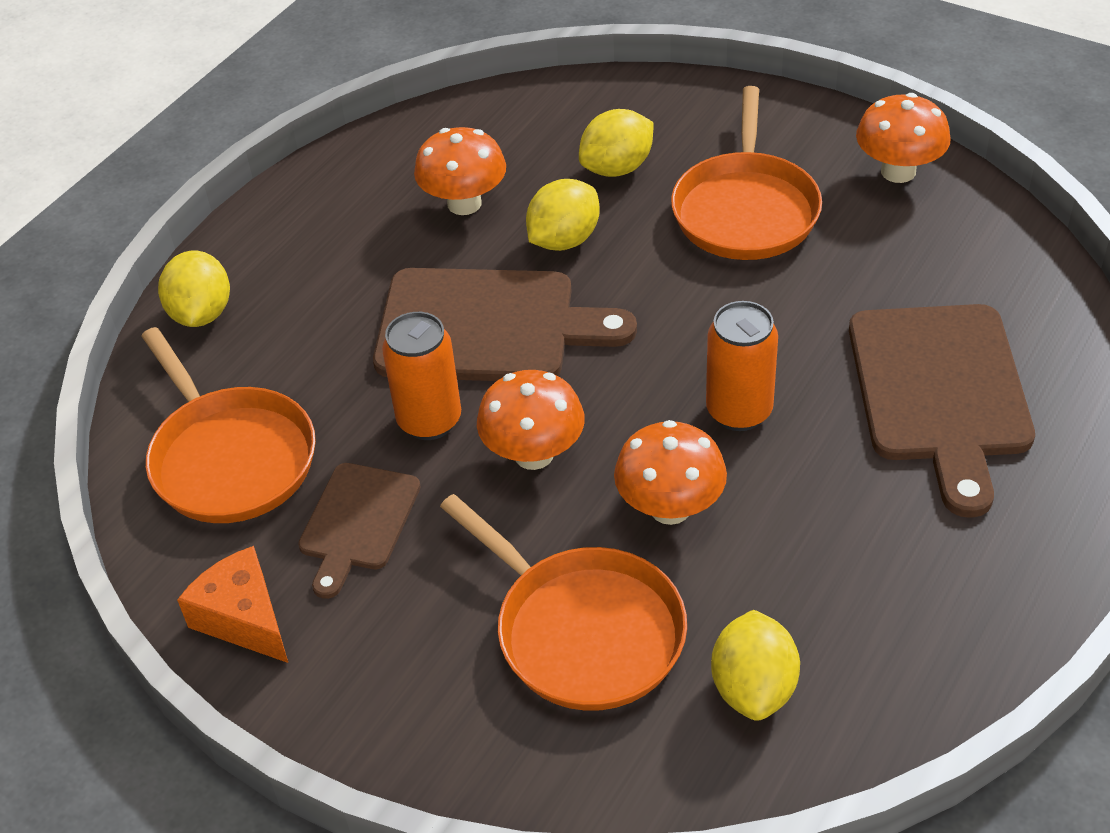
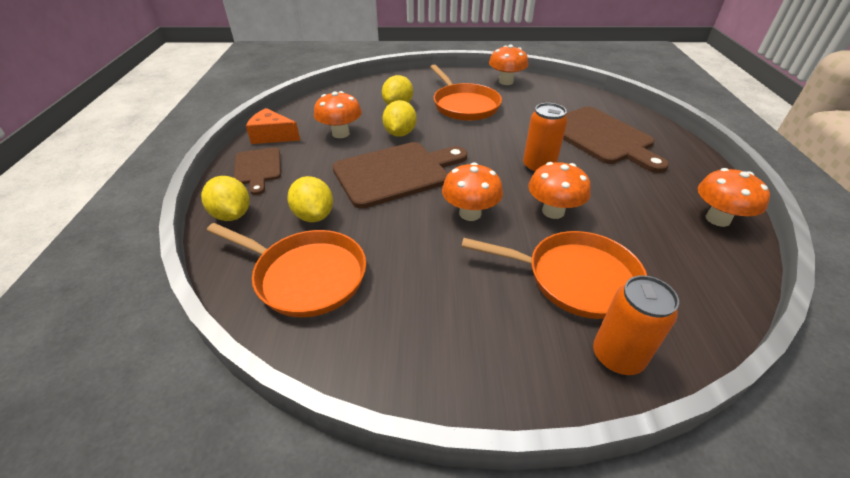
camera: 35 degrees left, 5 degrees down
(244, 618) = (388, 359): orange cheese -> orange cheese (272, 136)
(358, 522) = (411, 278): brown cutting board -> brown cutting board (258, 168)
(429, 420) = (405, 218): orange can -> orange can (617, 357)
(753, 688) = (673, 268): yellow lemon -> yellow lemon (314, 215)
(946, 648) = (717, 219): none -> orange mushroom

